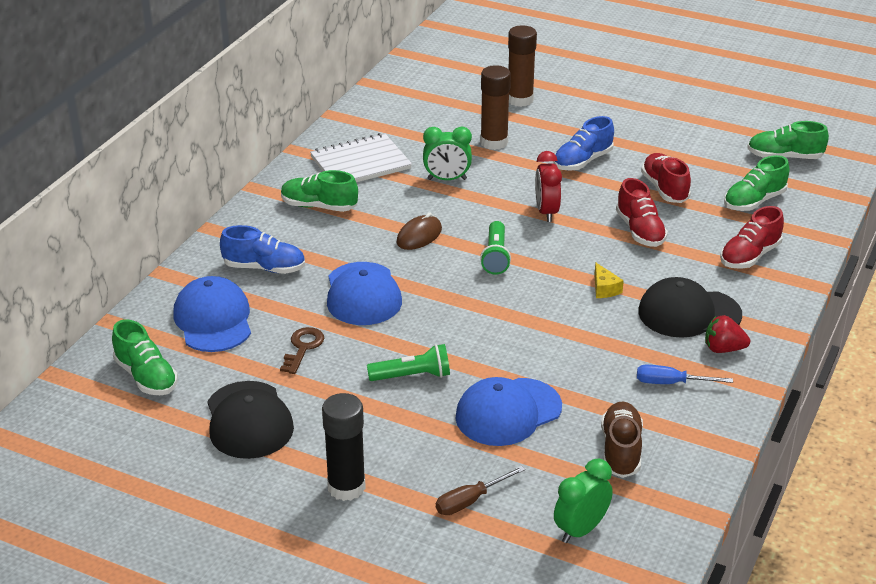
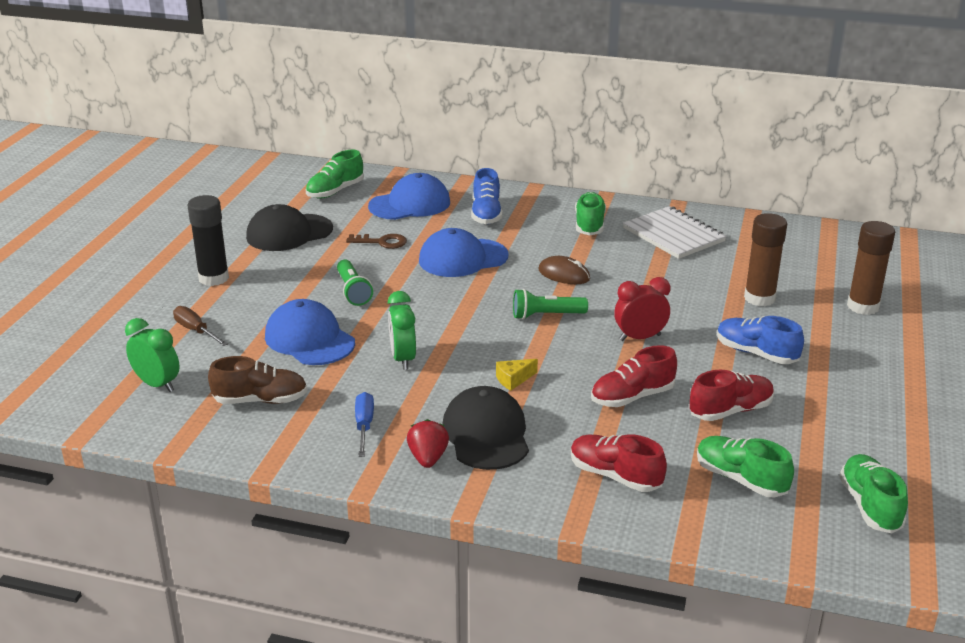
camera: 80 degrees right, 5 degrees down
(447, 179) = (671, 279): green clock -> green clock (403, 359)

